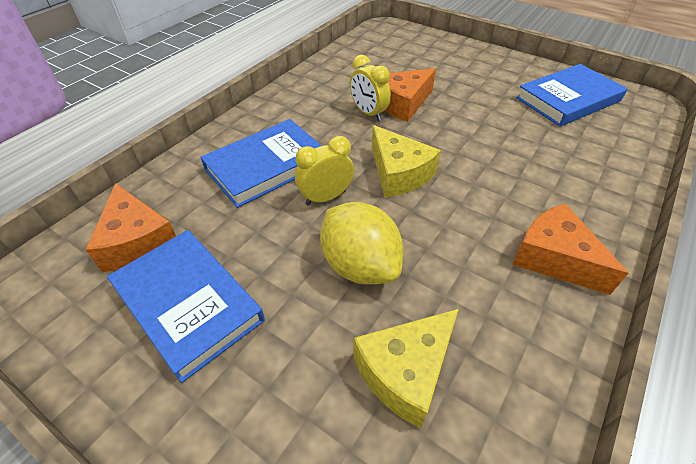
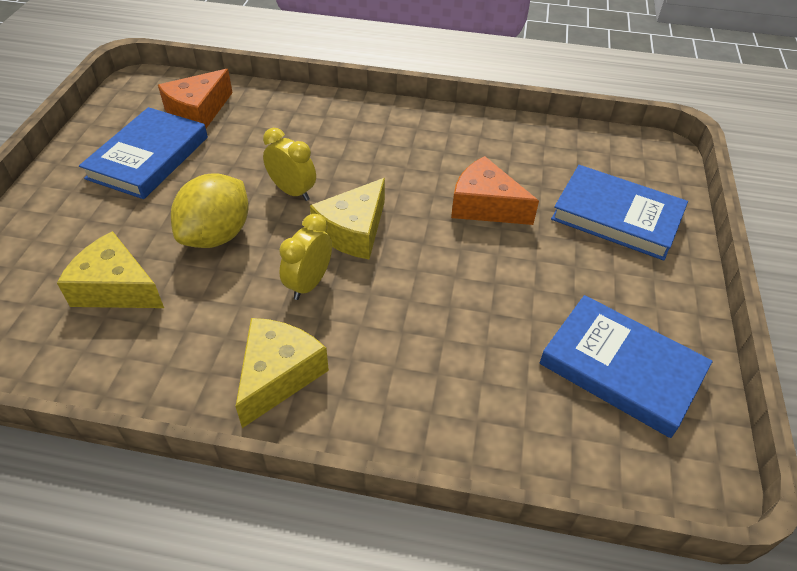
camera: 65 degrees right, 0 degrees up
(266, 166) = (317, 143): blue book -> blue book (617, 216)
(368, 113) = (446, 184): yellow clock -> yellow clock (309, 283)
(554, 258) = (278, 375): orange cheese -> yellow cheese

